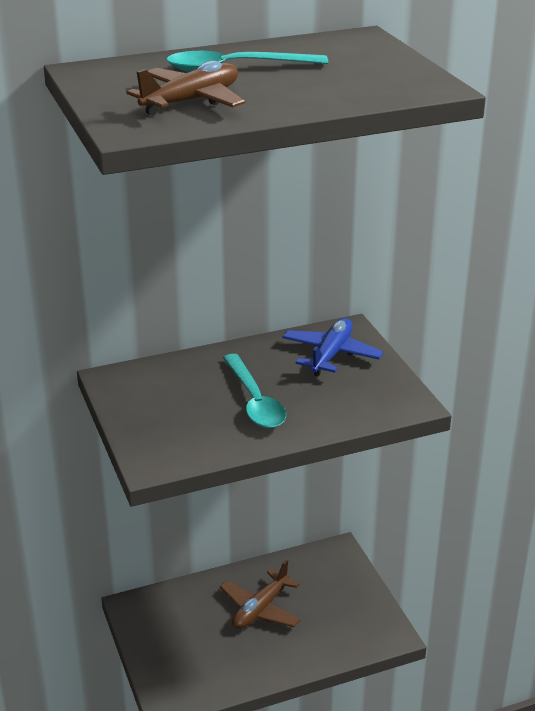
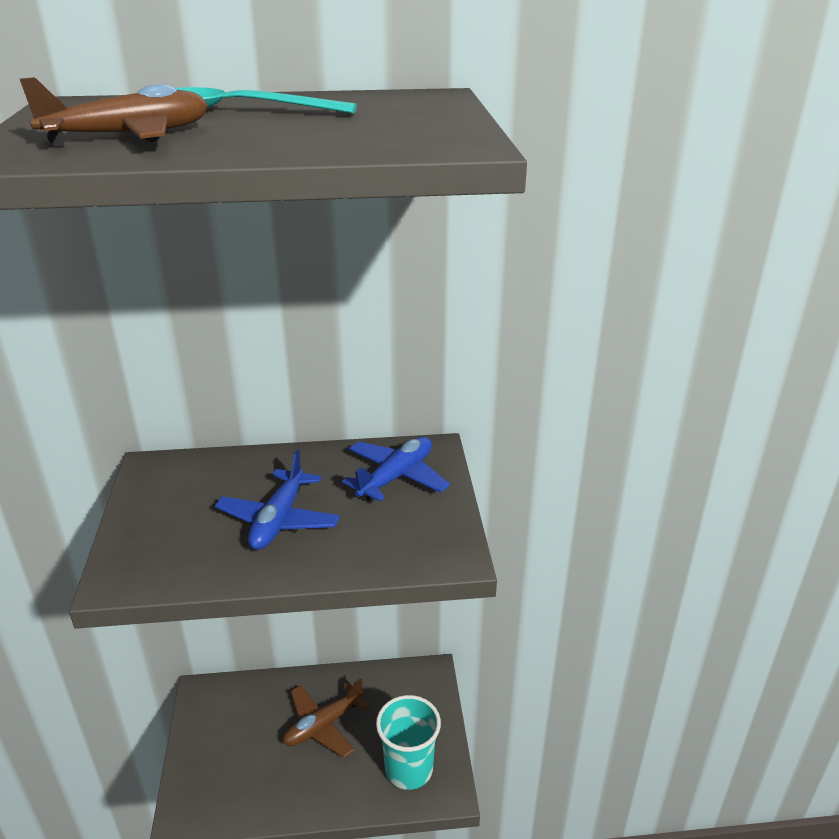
camera: 15 degrees right, 0 degrees up
(254, 401) = (279, 520): turquoise spoon -> blue plane
(352, 626) = (409, 769): none -> turquoise cup

